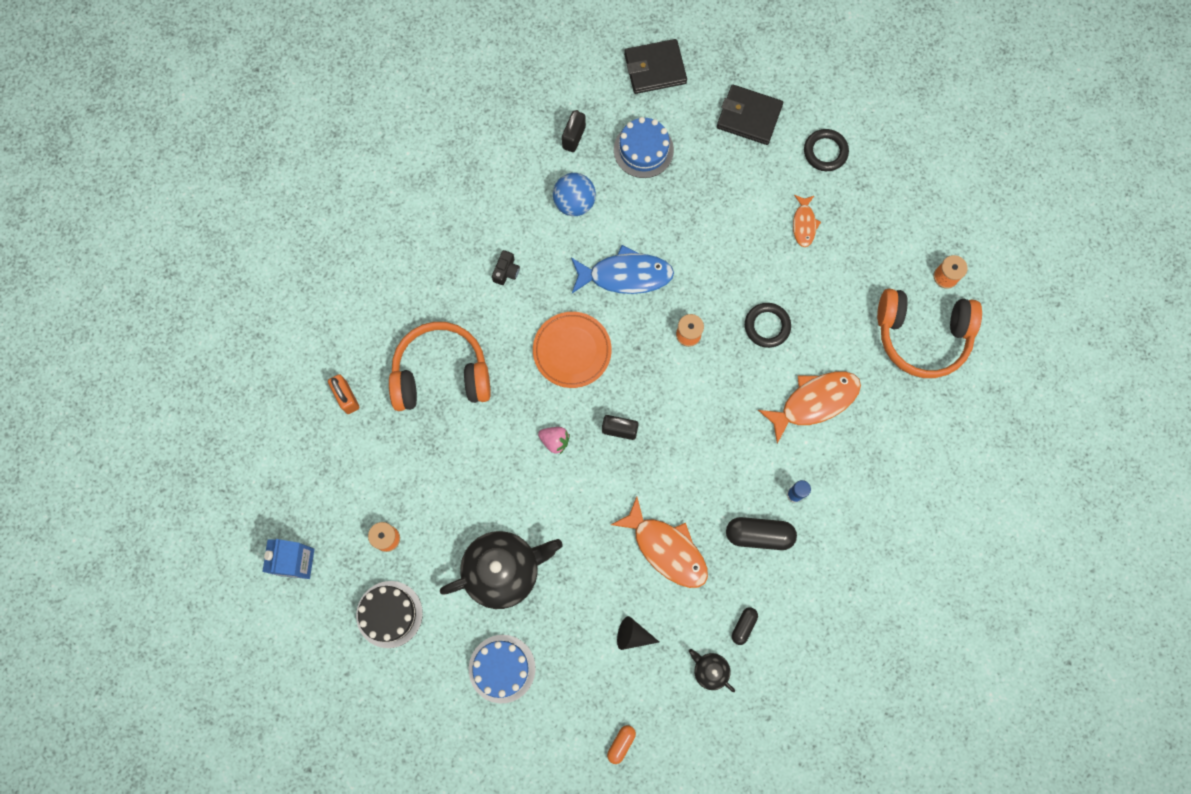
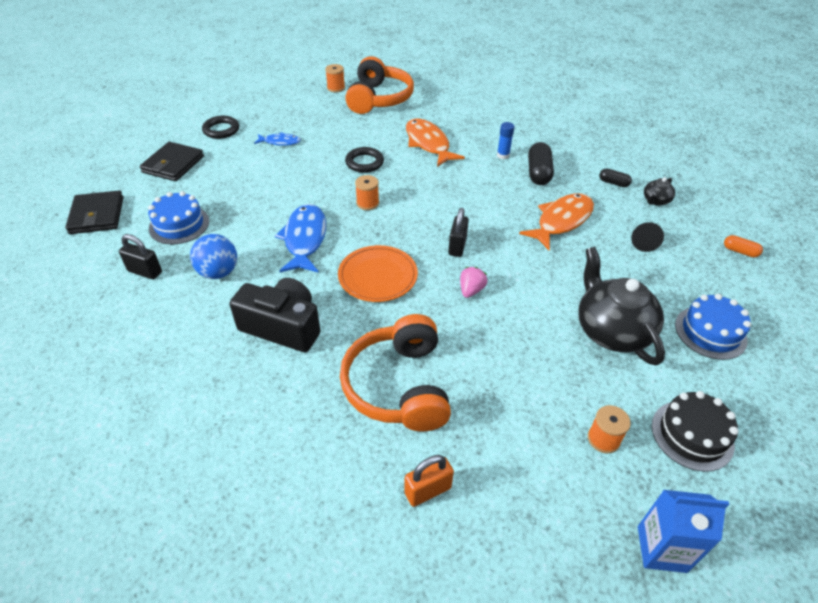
camera: 90 degrees left, 30 degrees down
(506, 271) = (283, 326): black camera -> black camera, size x2.33
(804, 224) = (280, 142): orange fish -> blue fish

